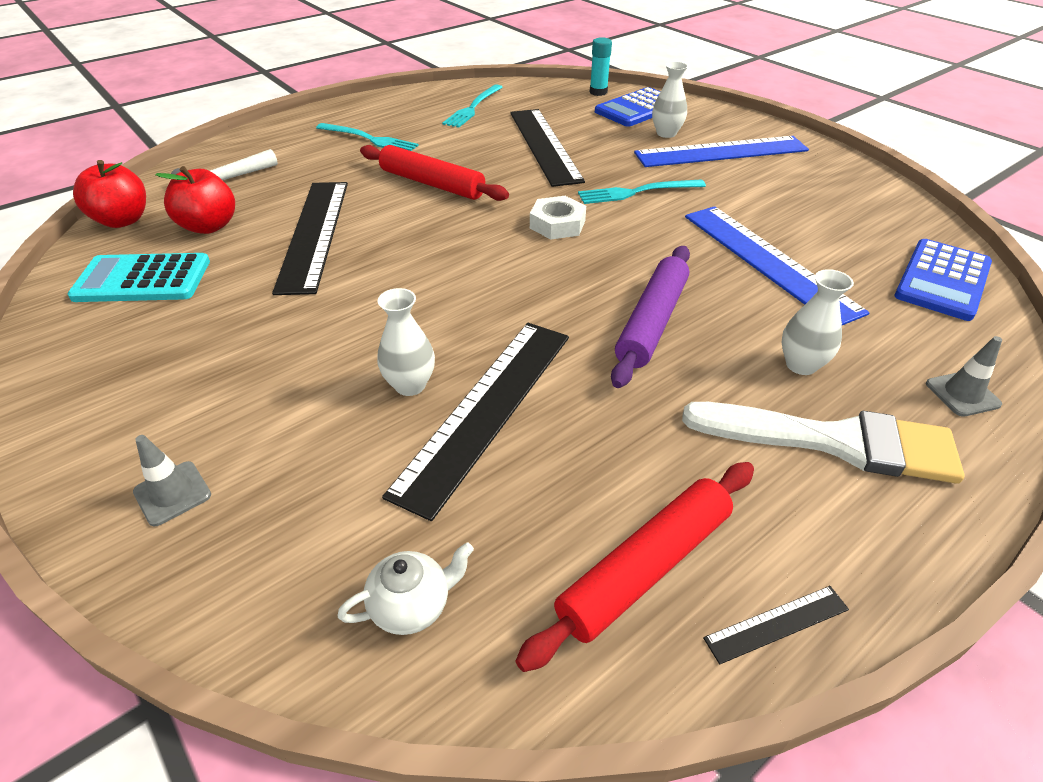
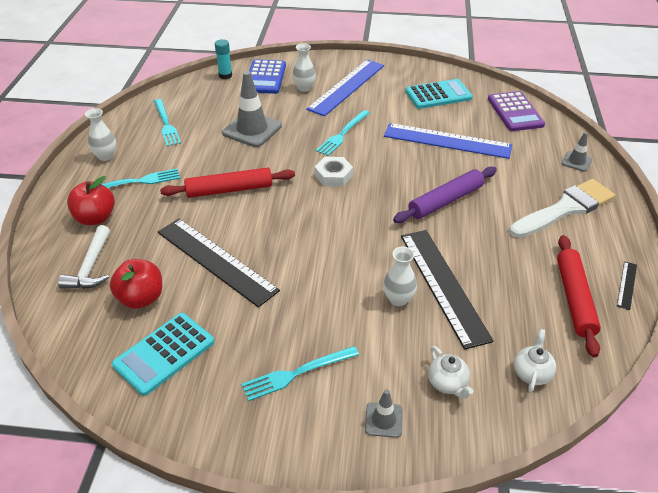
camera: 45 degrees left, 0 degrees up
(122, 220) = (71, 333): red apple -> red apple (95, 218)
(193, 378) = (296, 373): none -> turquoise fork
(297, 519) = (447, 383): none -> white teapot
(544, 145) = (252, 129): black ruler -> grey traffic cone
(651, 322) = (445, 201): purple rolling pin -> purple rolling pin turned 75 degrees clockwise
(801, 365) = (518, 184): white vase -> white vase (106, 156)
(840, 209) = (438, 95): none -> turquoise calculator
(942, 280) = (515, 112): blue calculator -> purple calculator

